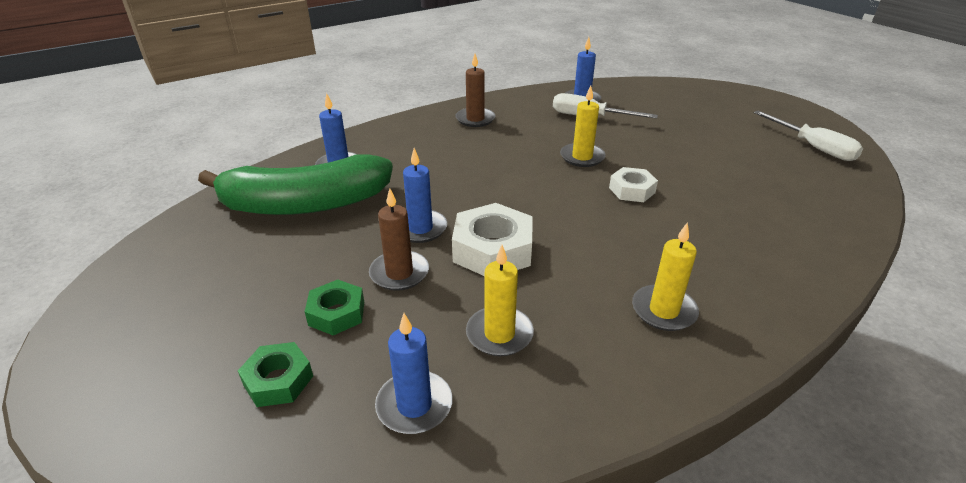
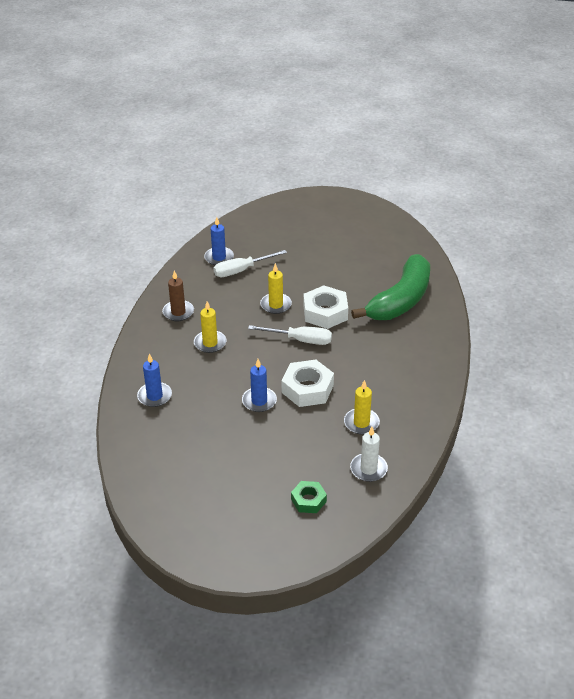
camera: 45 degrees left, 5 degrees up
(305, 204) = (178, 429): green banana -> green banana (400, 300)
(336, 313) = (287, 463): green nut -> none
(399, 273) = (284, 428): brown candle -> none
(414, 405) = (368, 469): blue candle -> white candle
(632, 190) = (325, 312): white nut -> white nut, size x1.67
(663, 310) = (406, 369): yellow candle -> yellow candle (210, 343)
(813, 147) = (376, 228): white screwdriver -> white screwdriver (300, 340)

